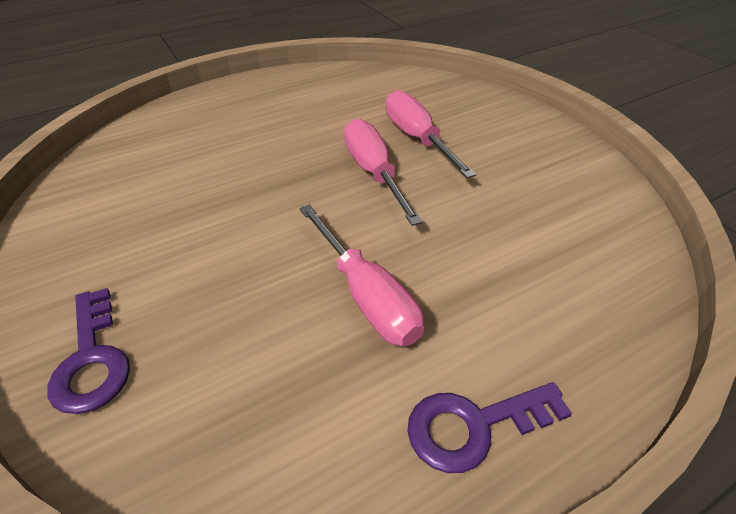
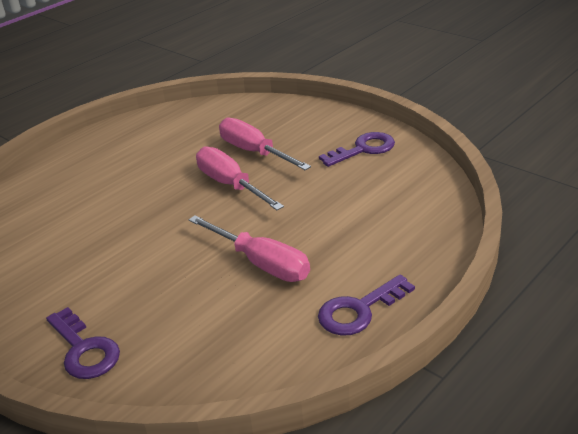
camera: 15 degrees left, 10 degrees down
(550, 167) = (363, 149): none -> purple key

